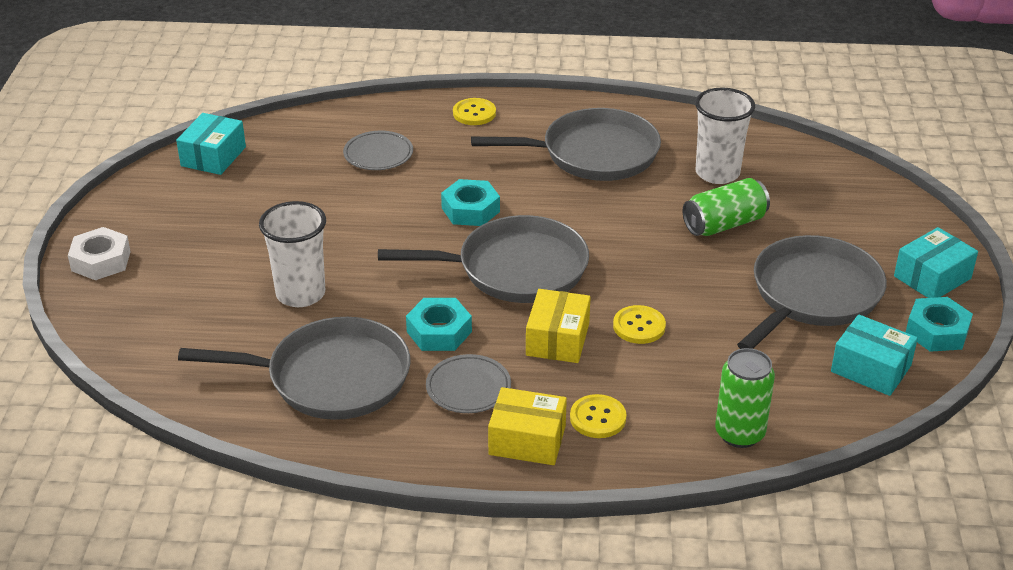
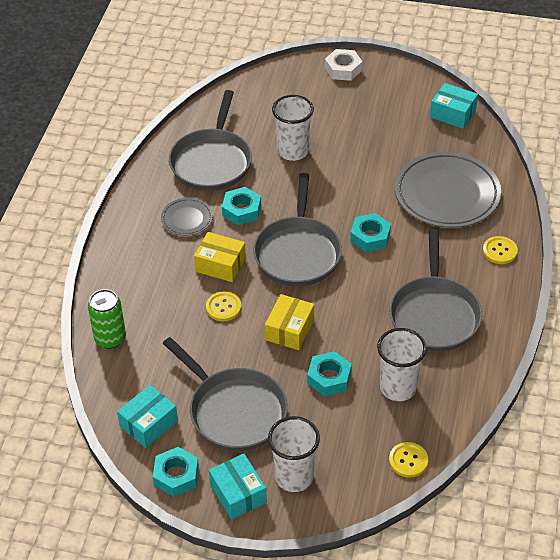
camera: 100 degrees right, 10 degrees up
(378, 154) = (447, 194): grey plate -> grey plate, size x2.06
(527, 440) = (135, 240): yellow box -> yellow box (289, 330)
(598, 418) = (144, 273): yellow button -> yellow button (408, 460)
(724, 224) = (329, 378): green can -> turquoise nut
(884, 237) = (294, 477): none -> white cup

